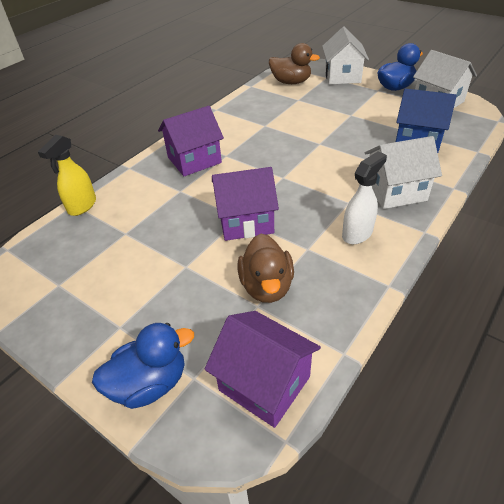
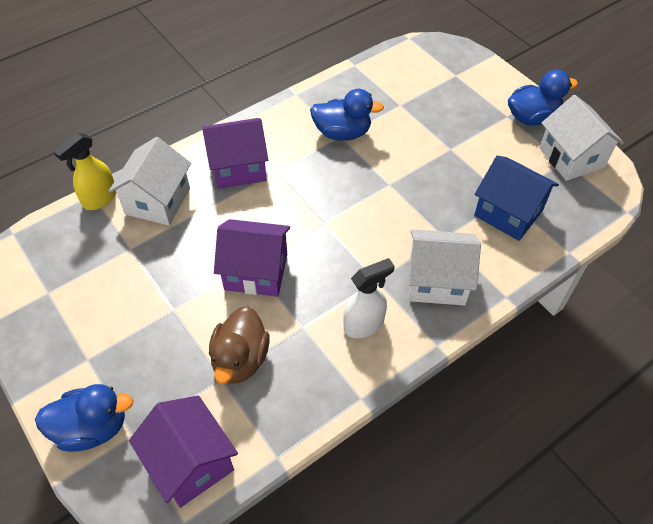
camera: 15 degrees right, 10 degrees up
(265, 123) = (342, 133): none -> blue duck
(291, 82) = (406, 72): brown duck -> none
(342, 76) = (476, 79): white house -> white house (158, 201)

